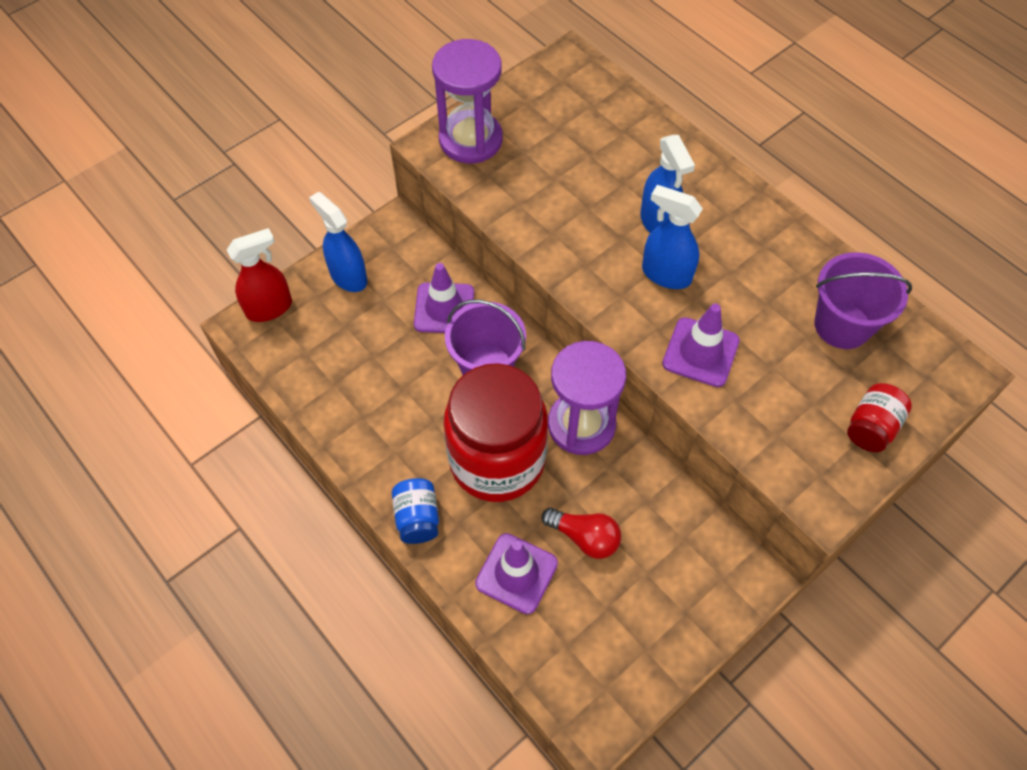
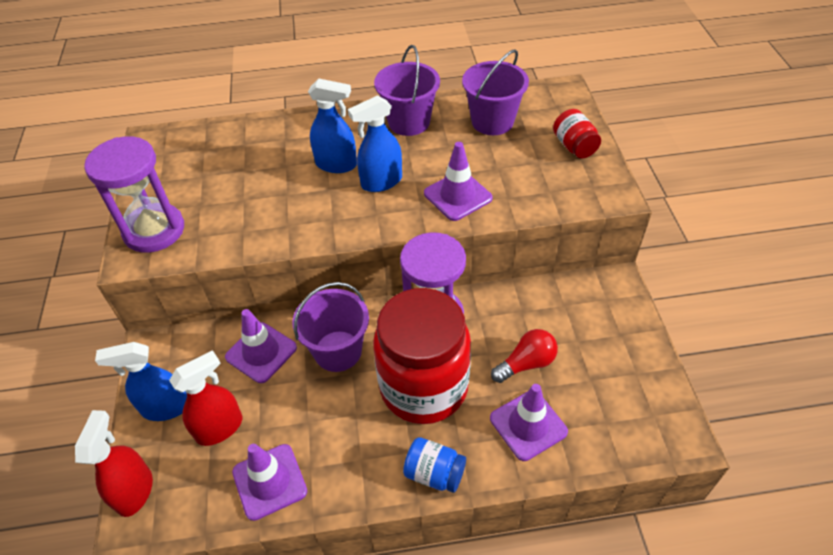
camera: 55 degrees left, 10 degrees down
(333, 395) = (269, 481): none -> purple traffic cone
(355, 327) = (220, 428): none -> red spray bottle
(773, 248) = (409, 122): none -> purple bucket

